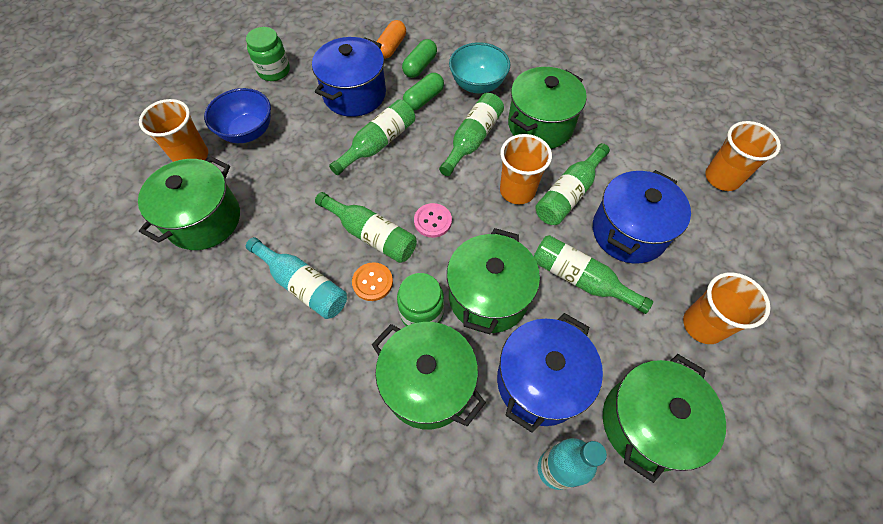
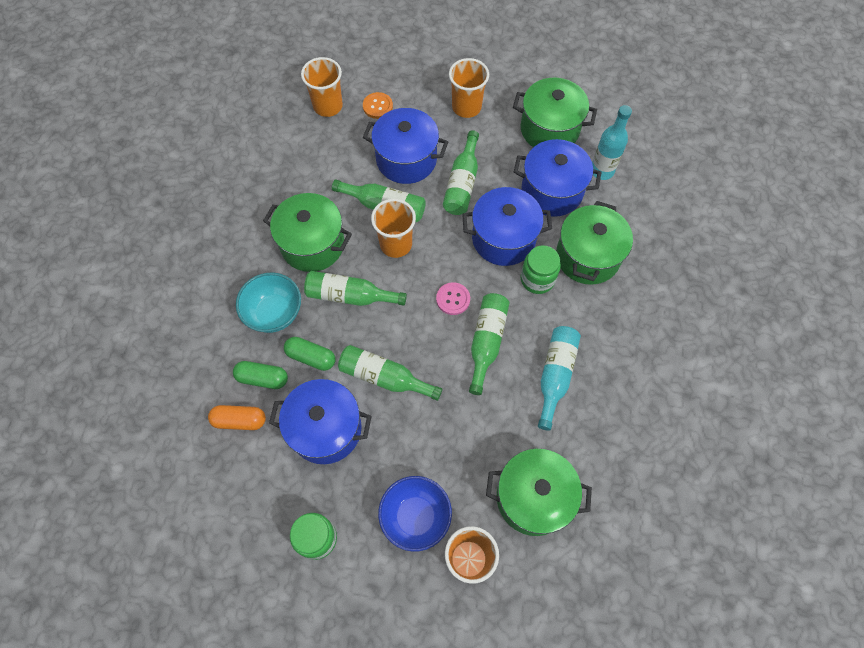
camera: 110 degrees left, 5 degrees up
(372, 282) = (528, 323): orange button -> orange button (377, 106)
(488, 296) = (503, 238): green pot -> blue pot

